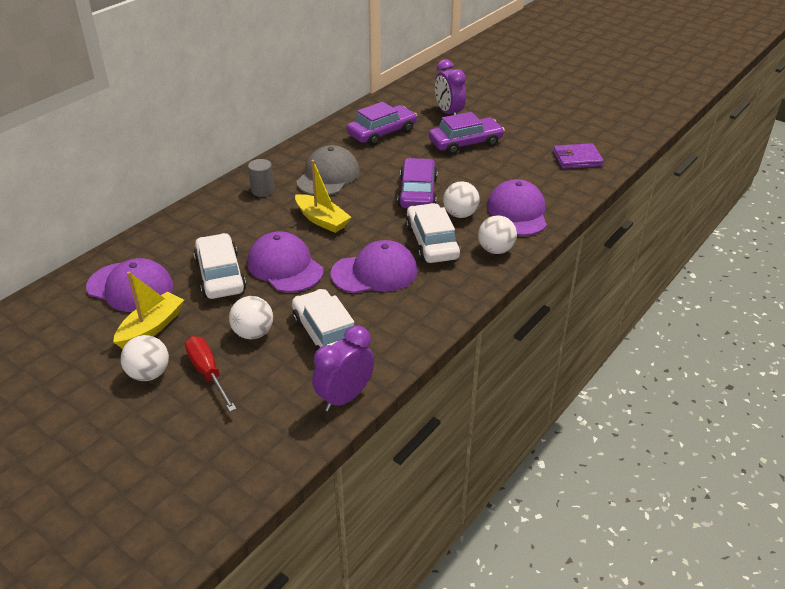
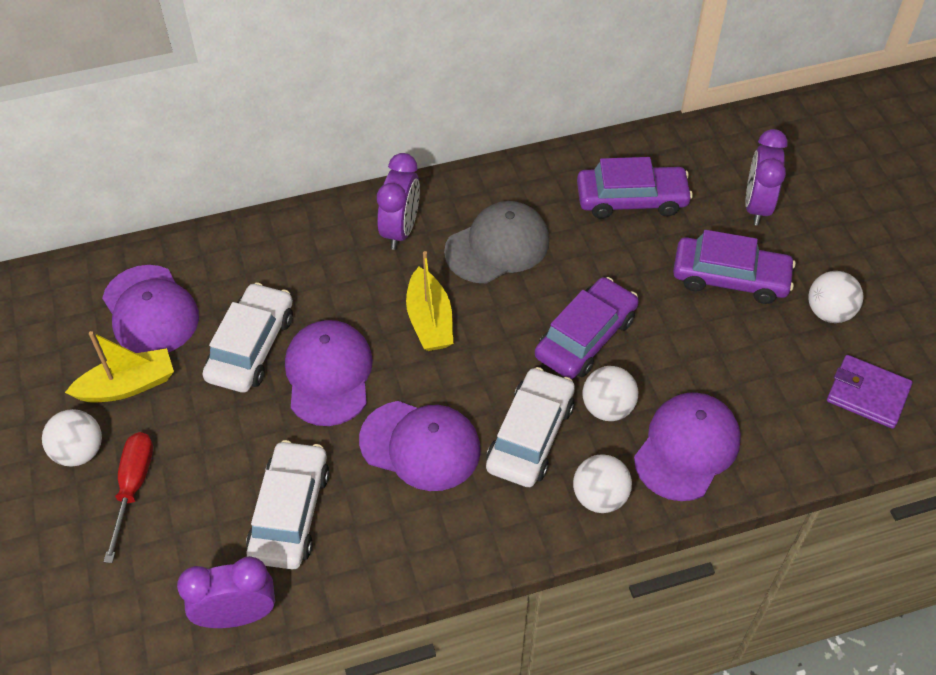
camera: 35 degrees right, 15 degrees up
(253, 333) = (218, 458): white ball -> white ball (829, 312)
(262, 190) = (400, 230): grey cylinder -> purple clock

